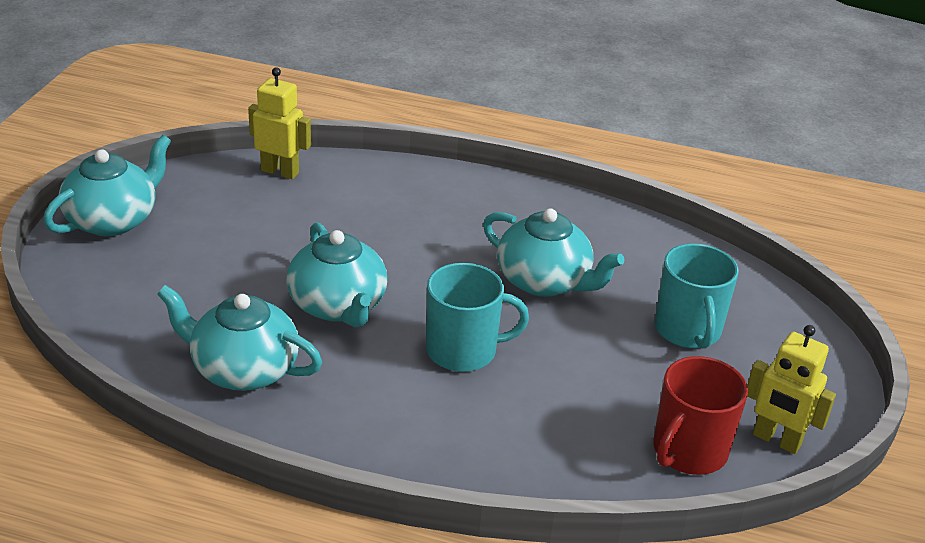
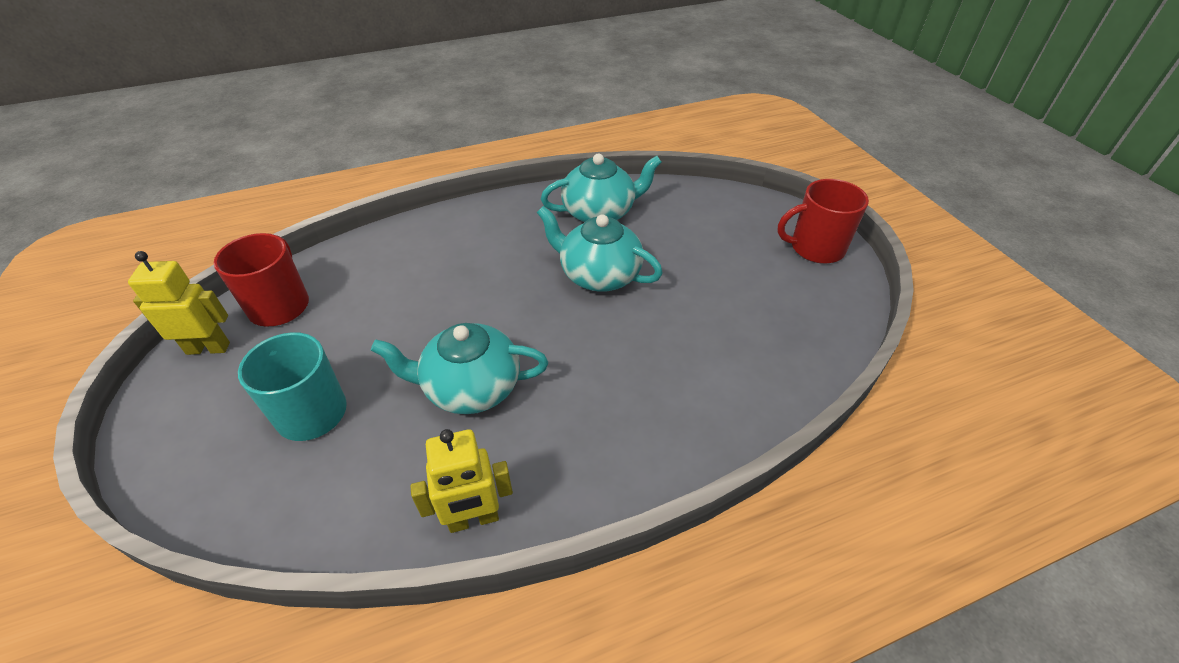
camera: 145 degrees right, 10 degrees up
(113, 220) = (815, 248): turquoise teapot -> red mug
(280, 171) = (802, 362): yellow robot -> yellow robot (473, 519)
(463, 351) = (484, 291): turquoise mug -> none

